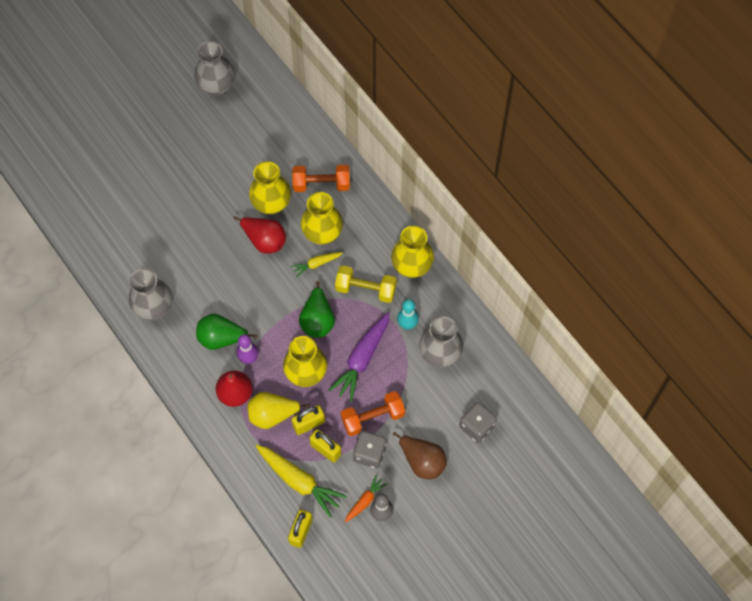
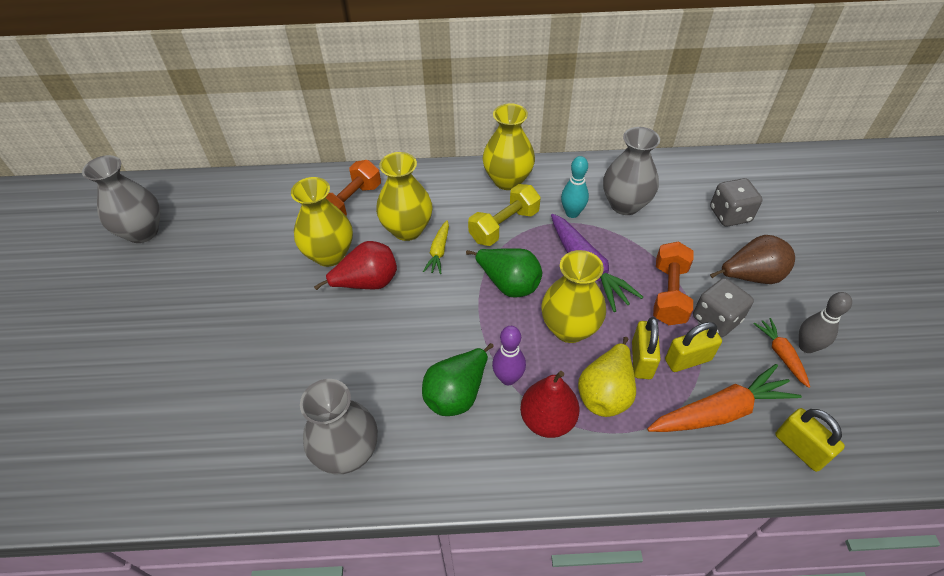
camera: 55 degrees left, 15 degrees down
(299, 481) = (719, 412): yellow carrot -> orange carrot

